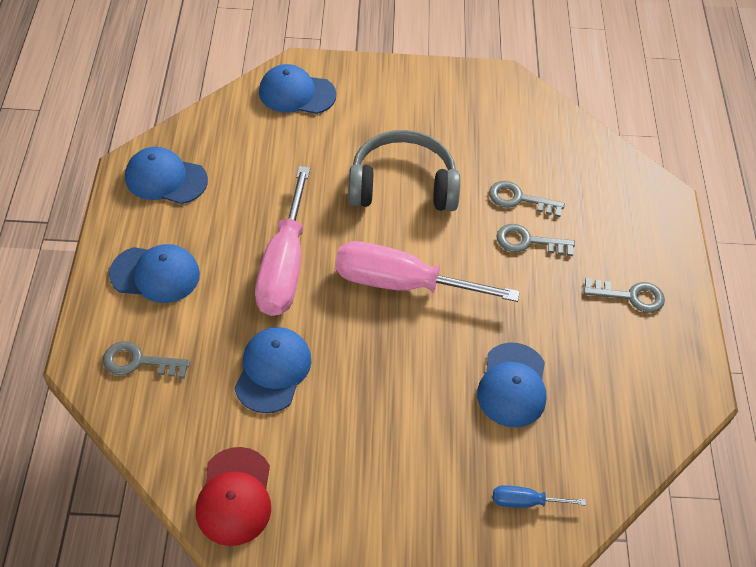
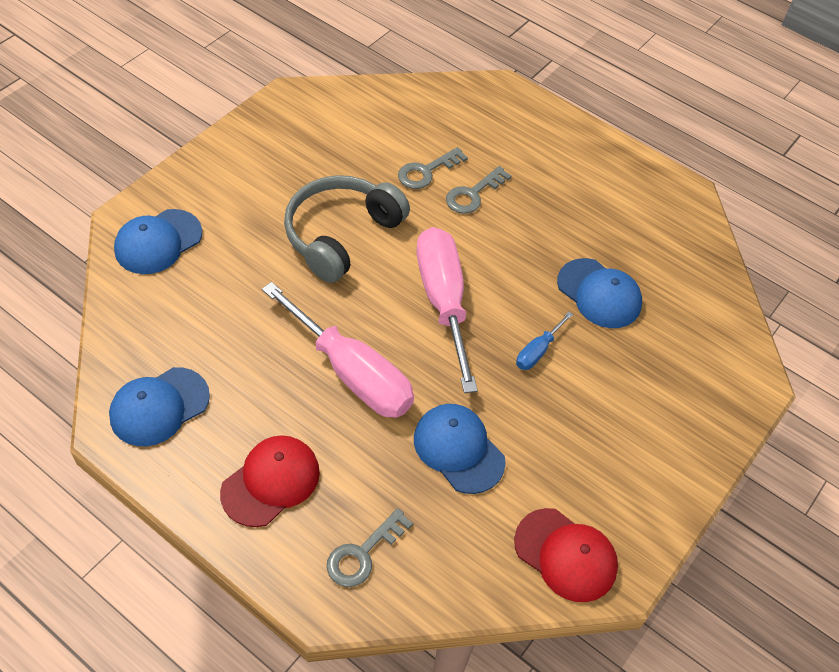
camera: 55 degrees left, 0 degrees up
(155, 274) = (271, 482): blue cap -> red cap
(401, 283) = (443, 301): pink screwdriver -> pink screwdriver turned 120 degrees clockwise
(525, 501) = (705, 353): blue screwdriver -> blue screwdriver (537, 351)
(630, 296) = (575, 170): grey key -> none

